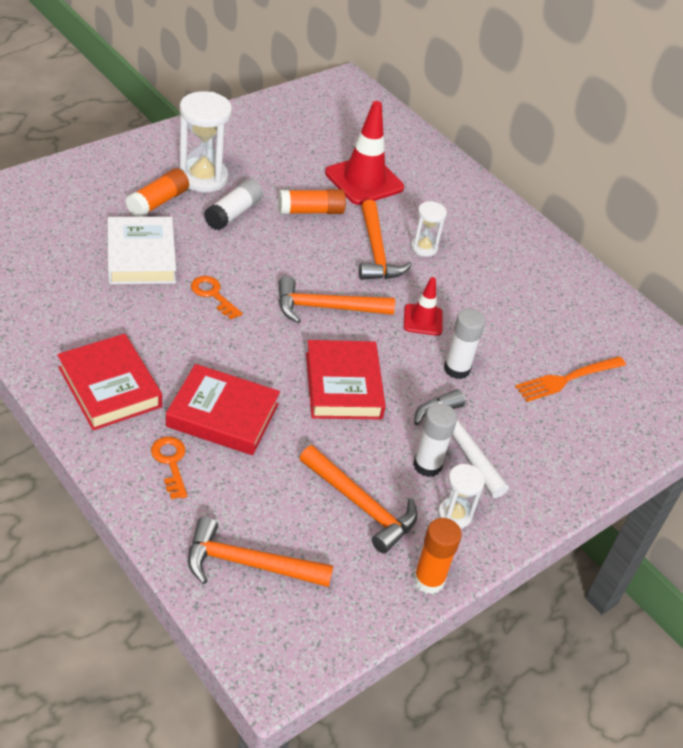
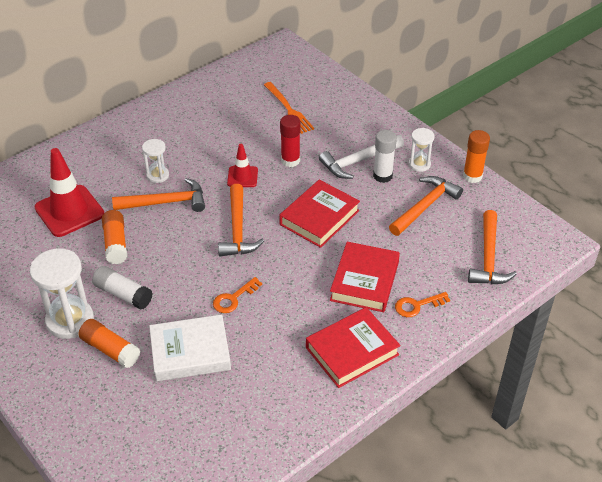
camera: 85 degrees left, 0 degrees up
(343, 385) = (319, 217): red book -> red book turned 45 degrees counterclockwise
(457, 369) = (290, 160): white glue stick -> red glue stick

